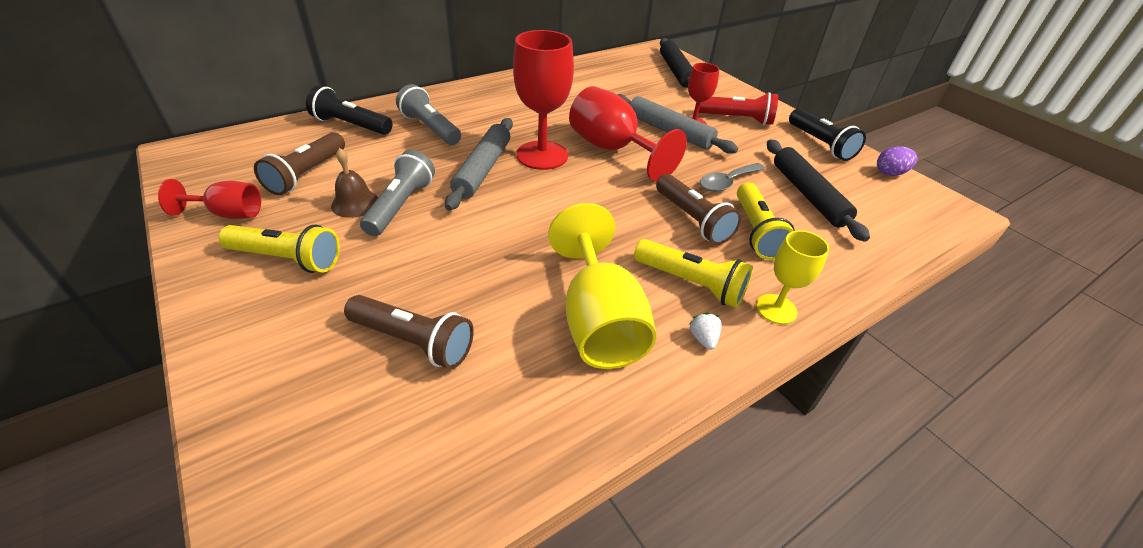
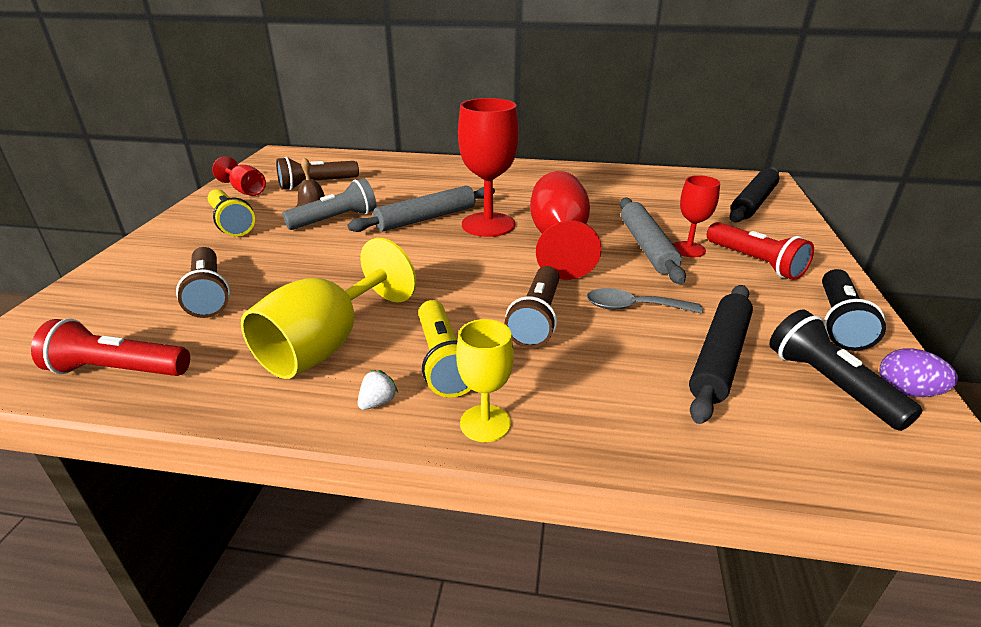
camera: 45 degrees right, 10 degrees down
(351, 125) = (389, 166): black flashlight -> black flashlight (830, 384)
(430, 128) = (436, 182): grey flashlight -> none
(468, 462) = (118, 370): none -> red flashlight
(756, 231) = (587, 357): yellow flashlight -> none

